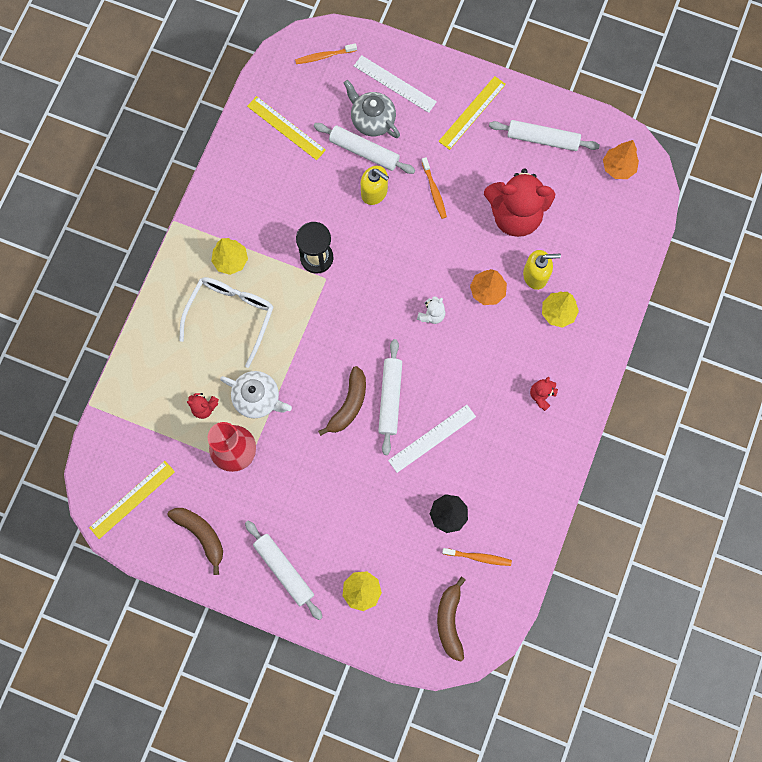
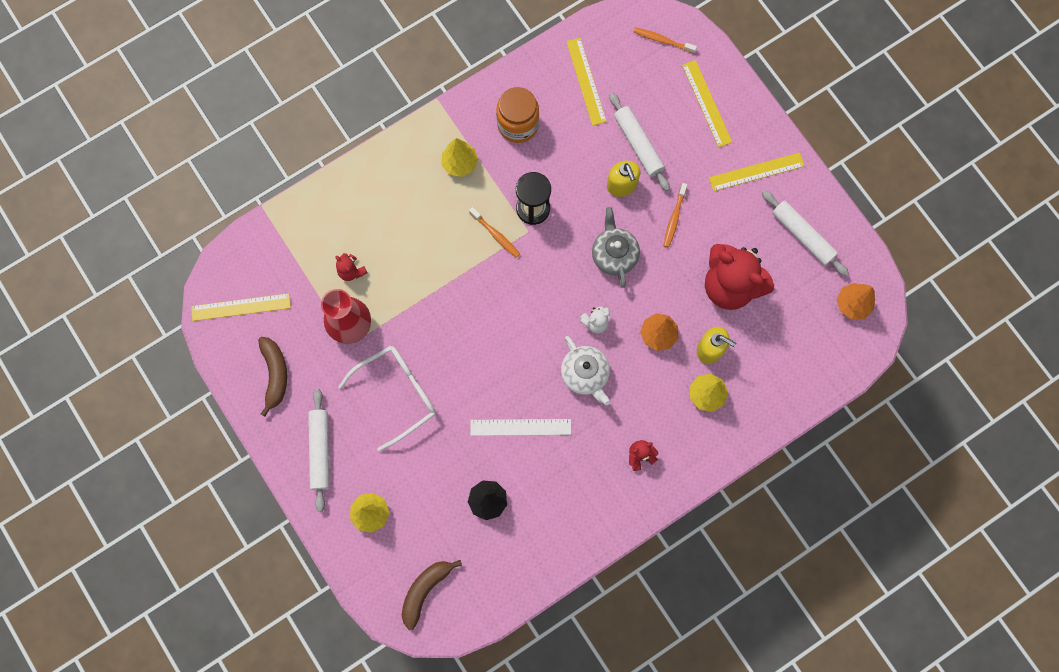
camera: 35 degrees right, 0 degrees up
(231, 315) = (428, 209): white glasses -> white glasses (398, 394)
(256, 198) = (518, 124): none -> orange jar
(258, 398) = (400, 294): white teapot -> white teapot (585, 374)
(349, 404) = (471, 350): brown banana -> none
(372, 120) = (664, 122): grey teapot -> grey teapot (614, 254)
(390, 398) = (509, 369): white rolling pin -> none
(395, 84) = (706, 103): white ruler -> yellow ruler
(478, 557) = (487, 554): orange toothbrush -> orange toothbrush (495, 235)

